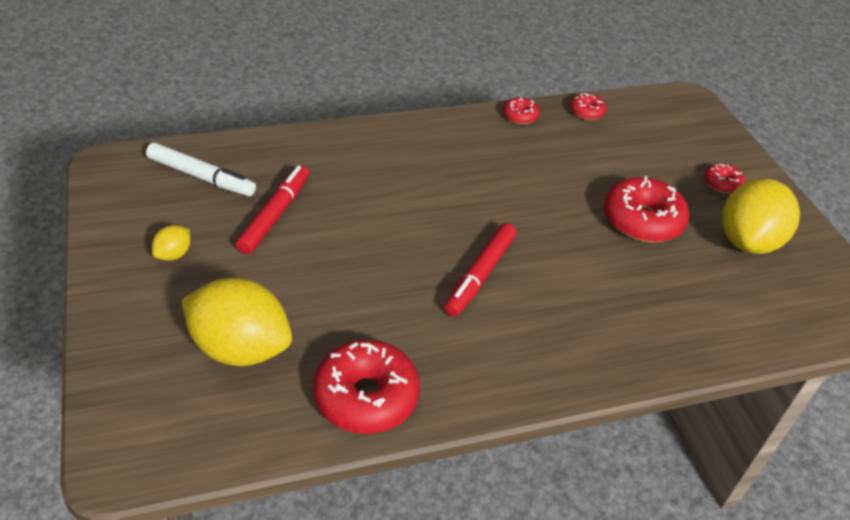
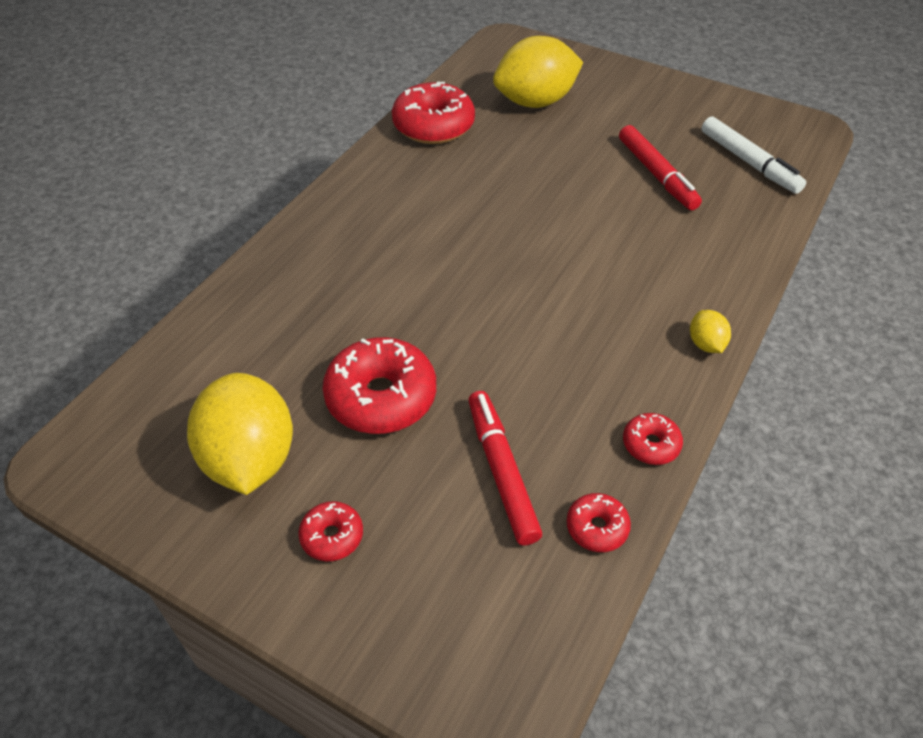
camera: 140 degrees right, 5 degrees up
(173, 254) = (660, 114): yellow lemon -> yellow lemon (705, 344)
(201, 177) = (749, 162): white marker -> white marker turned 105 degrees counterclockwise
(480, 275) = (460, 237): red marker -> red marker (501, 471)

